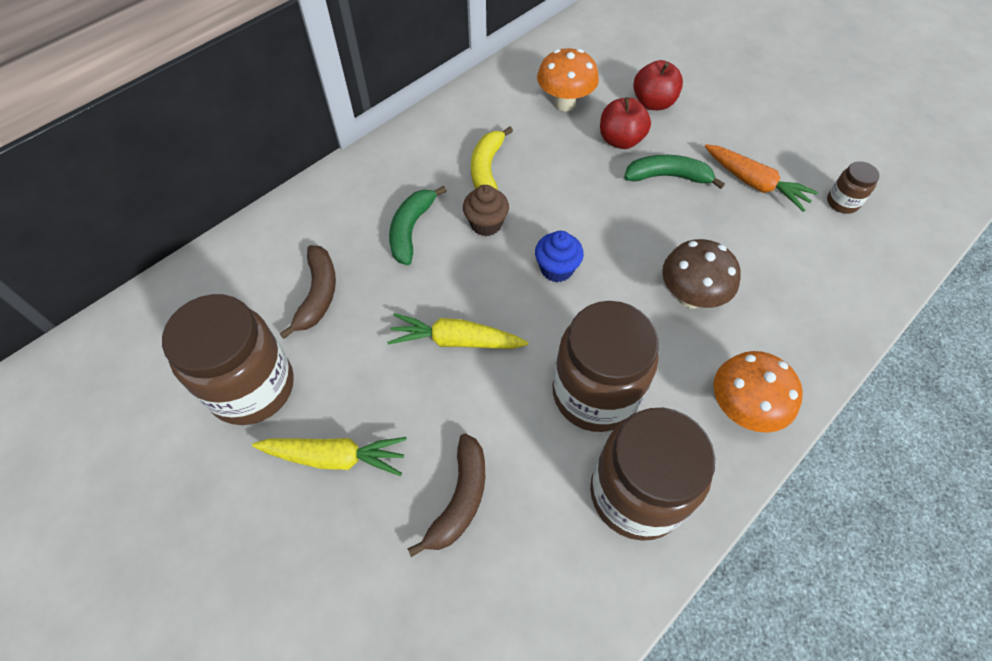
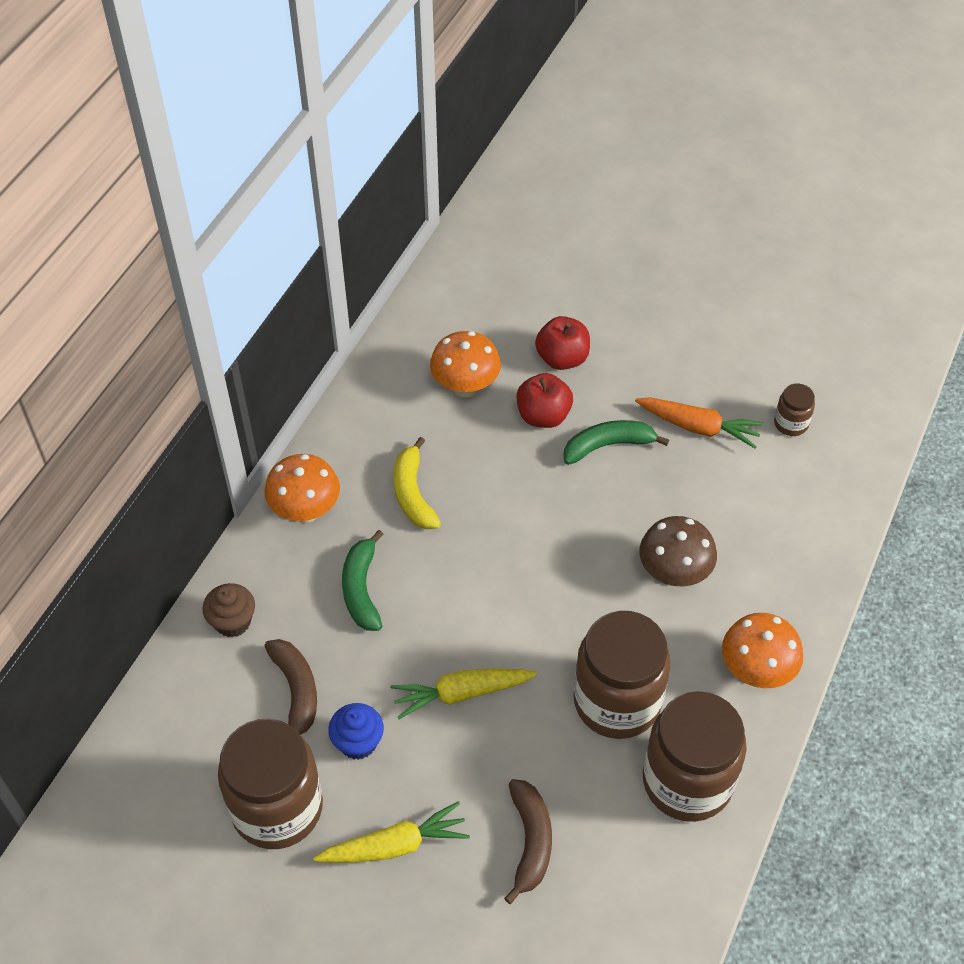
camera: 20 degrees left, 5 degrees down
(395, 159) = (306, 511): none -> orange mushroom
(486, 224) = (438, 558): brown cupcake -> brown cupcake (233, 622)
(556, 269) = (532, 585): blue cupcake -> blue cupcake (358, 742)

